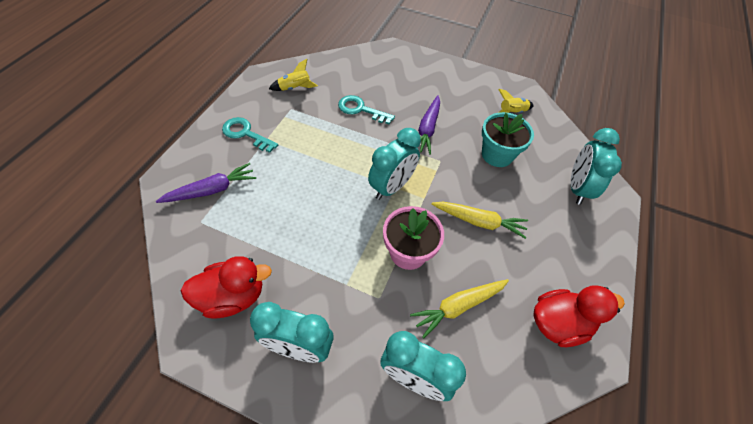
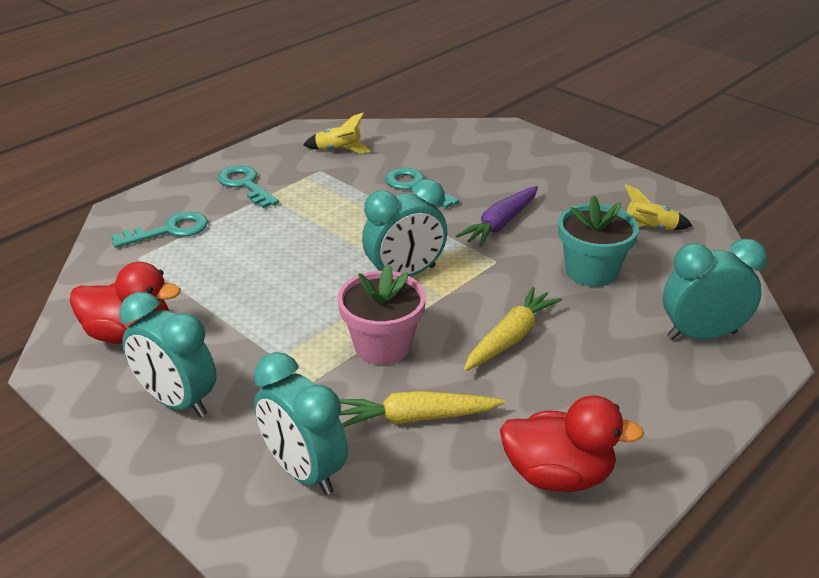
camera: 25 degrees right, 20 degrees down
(212, 190) = (169, 231): purple carrot -> turquoise key
(479, 222) = (510, 337): yellow carrot -> yellow carrot turned 90 degrees counterclockwise
(577, 188) = (701, 335): turquoise clock -> turquoise clock turned 45 degrees clockwise

